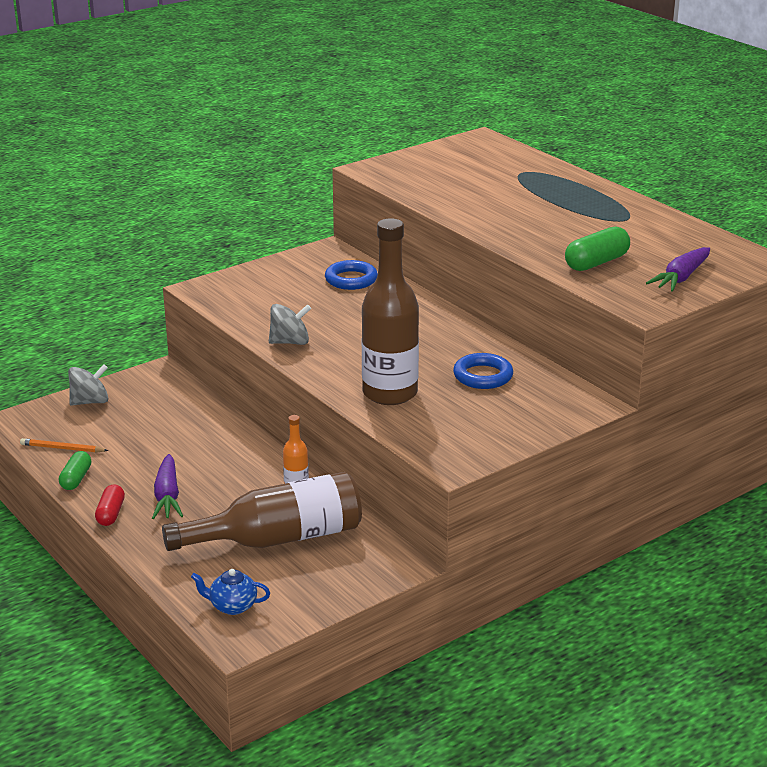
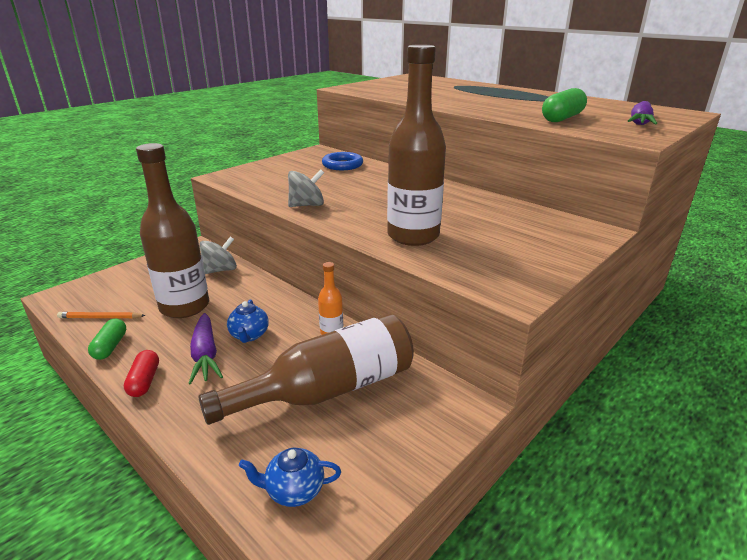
camera: 10 degrees left, 0 degrees up
(90, 402) = (132, 275): grey spinning top -> grey spinning top (220, 270)
(148, 445) = (184, 307): none -> brown bottle
(212, 481) = (249, 335): none -> blue teapot
(483, 376) = (486, 217): blue ring -> none

